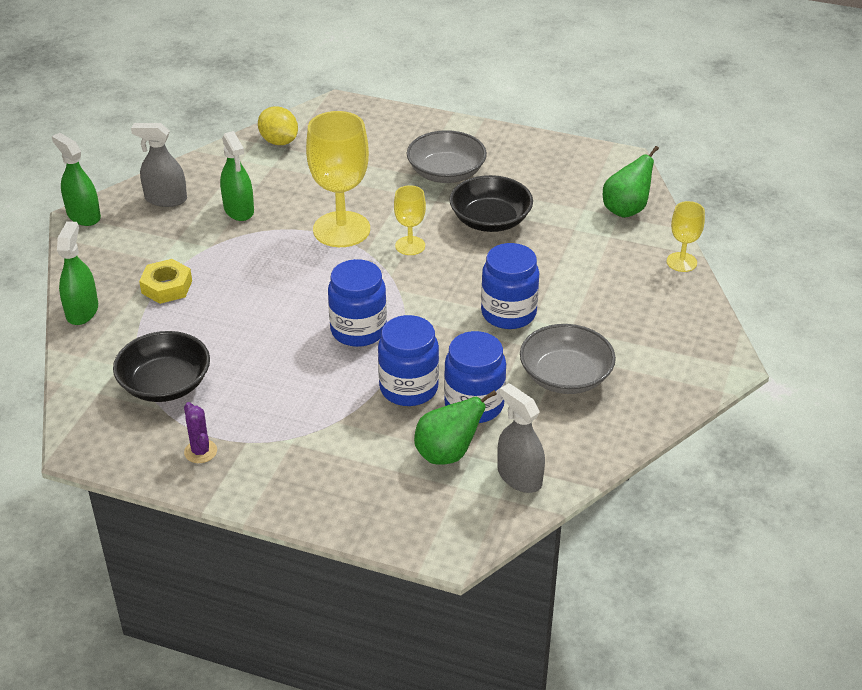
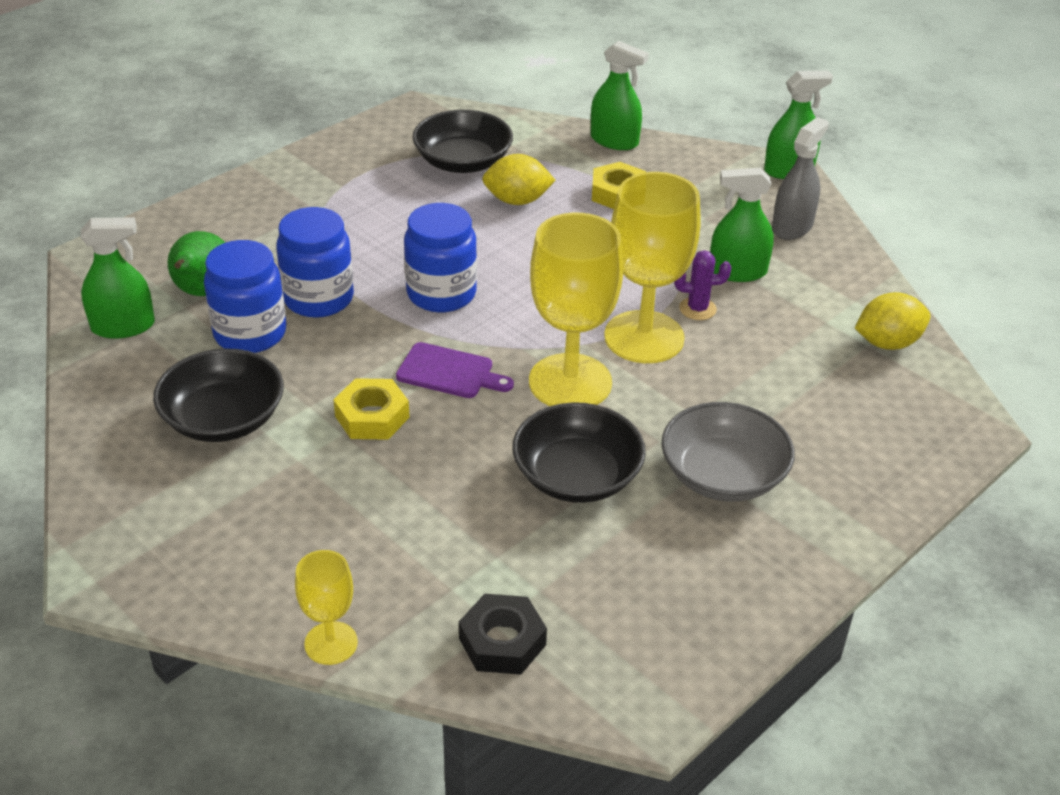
camera: 115 degrees right, 0 degrees up
(200, 451) = (353, 160): purple cactus -> purple cactus (697, 309)
(209, 334) = (517, 200): none -> yellow lemon
(410, 246) = (570, 382): yellow goblet -> yellow goblet, size x1.93
(440, 297) = (449, 372): none -> purple cutting board
(508, 313) = (372, 417): blue jar -> yellow nut
(519, 477) = (123, 326): grey spray bottle -> green spray bottle
(565, 376) = (224, 418): grey bowl -> black bowl
(626, 210) = (502, 641): green pear -> black nut

